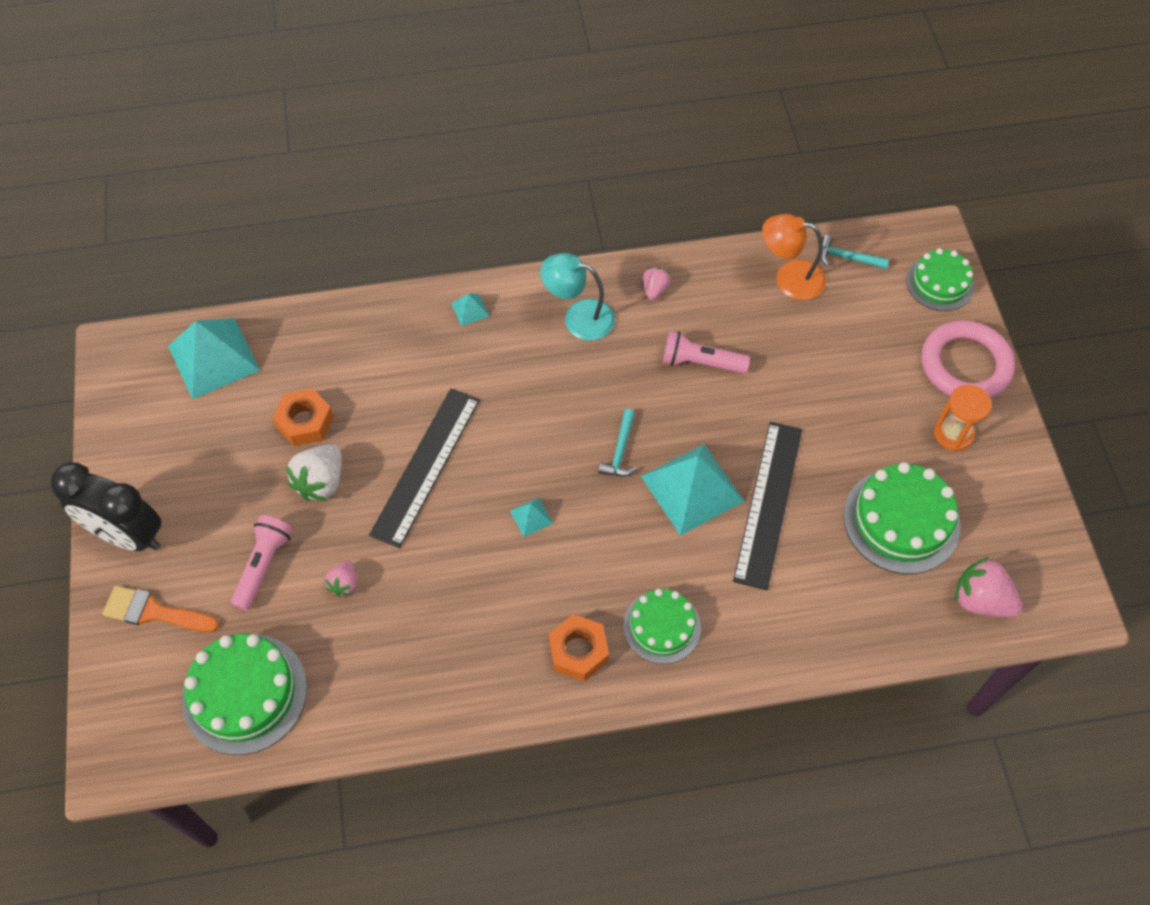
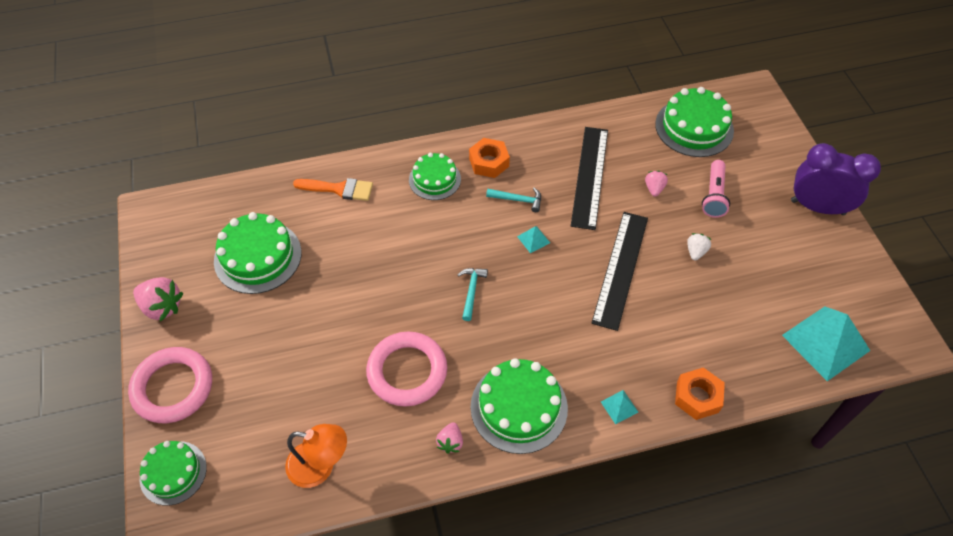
camera: 175 degrees right, 5 degrees down
(128, 535) = (817, 207): black clock -> purple clock
(154, 612) = (773, 164): orange brush -> orange brush (339, 189)
(305, 422) = (726, 295): orange nut -> orange nut (697, 397)
(321, 482) = (695, 252): white strawberry -> white strawberry, size x0.57
(578, 317) = (519, 407): turquoise lamp -> green cake
(692, 488) = (414, 267): turquoise pyramid -> none
(700, 362) = (407, 371): pink flashlight -> pink ring
(768, 503) = (357, 261): black ruler -> black ruler (590, 176)
(847, 258) = (259, 495): turquoise hammer -> turquoise hammer (518, 200)
(953, 434) = (200, 325): orange hourglass -> none
(980, 600) = (213, 209): pink strawberry -> pink strawberry (162, 307)

